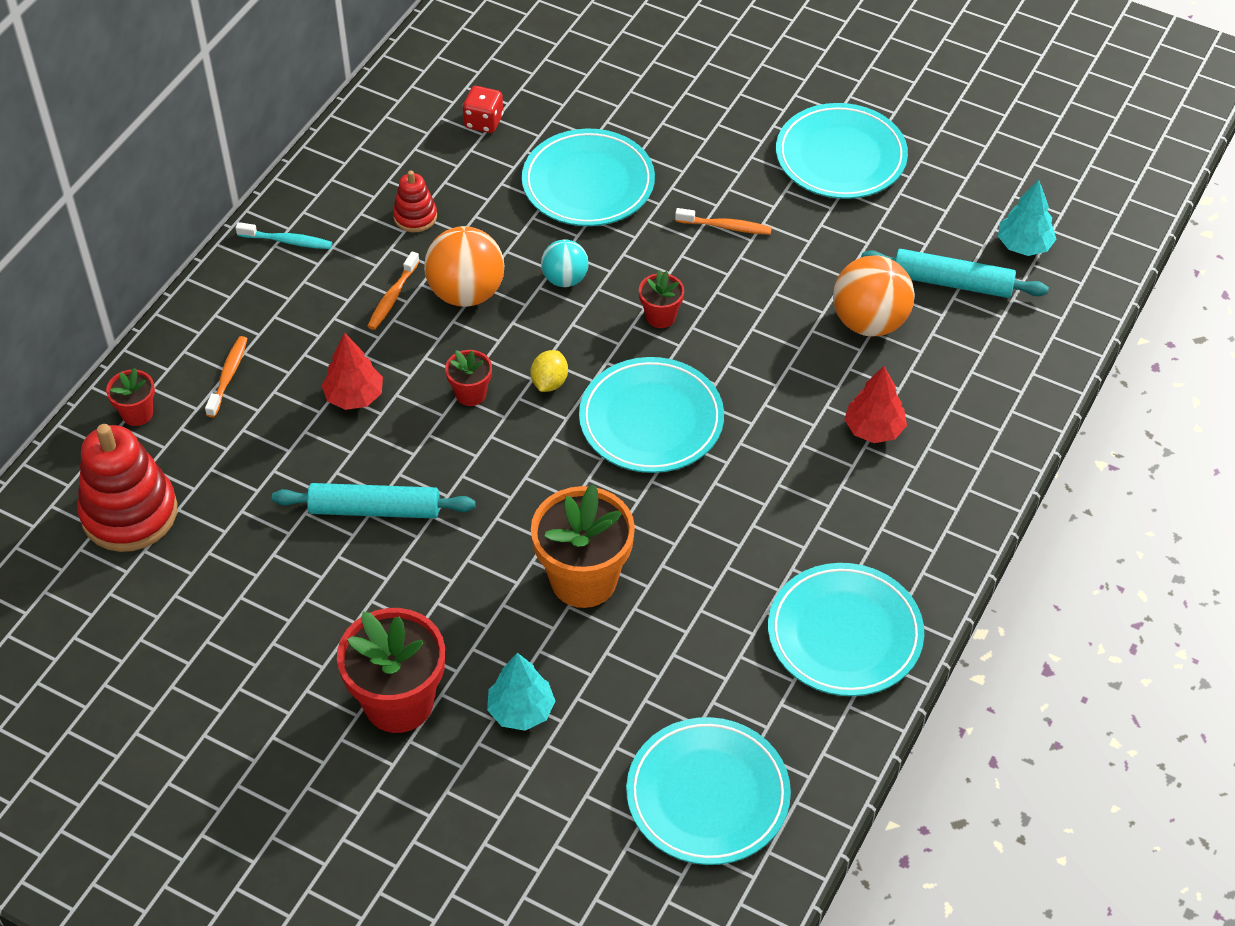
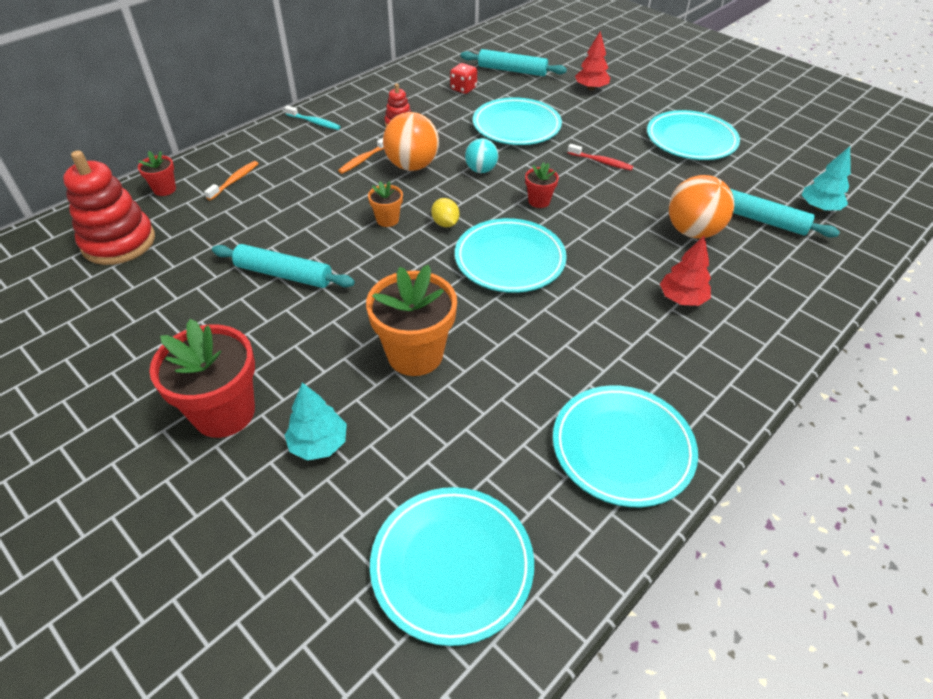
camera: 15 degrees right, 5 degrees down
(354, 396) = (308, 206): red tree -> red tree (591, 88)
(470, 394) = (387, 220): red flower pot -> orange flower pot
(545, 64) = (512, 70): none -> turquoise rolling pin
(549, 382) = (445, 223): yellow lemon -> yellow lemon turned 60 degrees counterclockwise
(726, 227) = (601, 162): orange toothbrush -> red toothbrush

